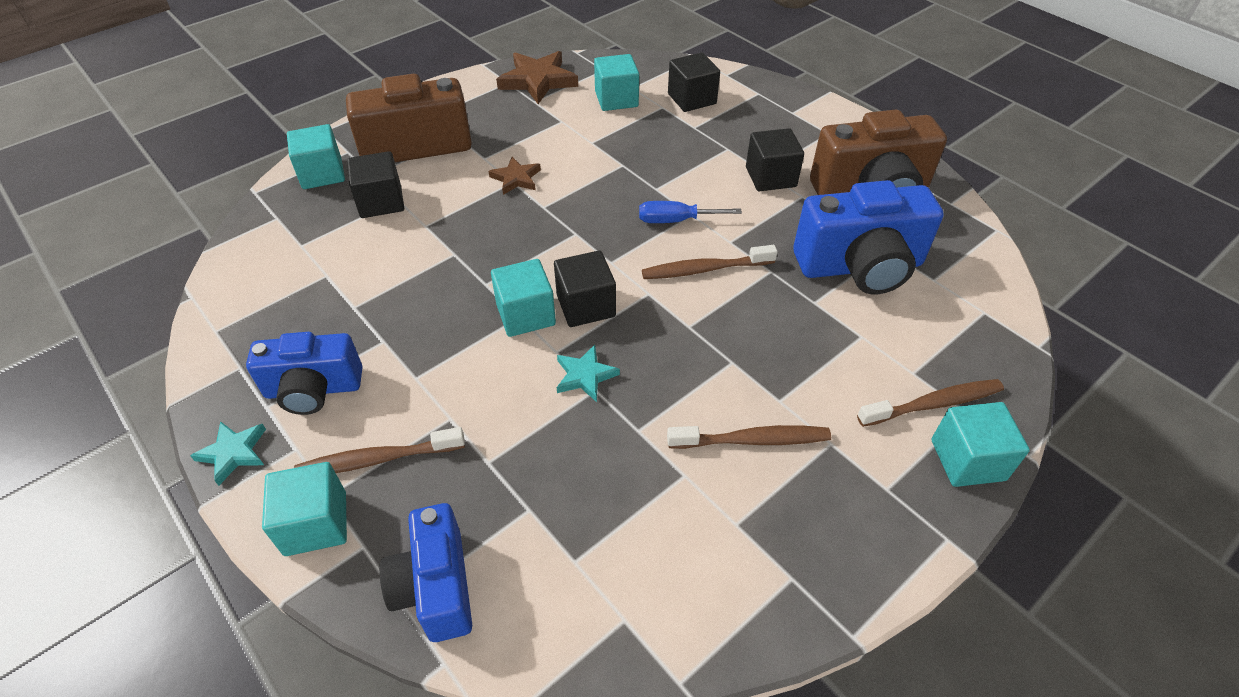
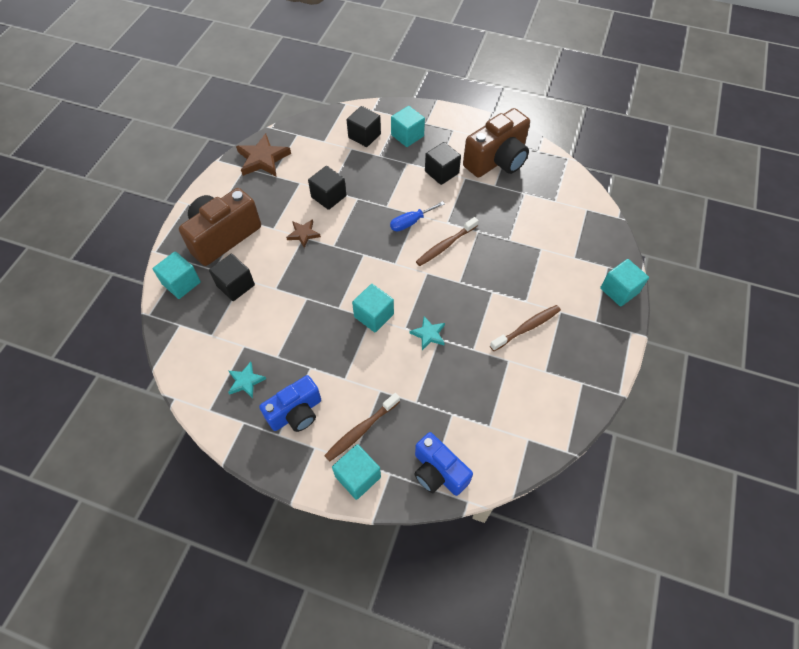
camera: 30 degrees left, 10 degrees up
(233, 453) = (284, 467): turquoise star -> turquoise star (245, 381)
(586, 306) = (401, 295): black cube -> black cube (328, 196)
(616, 99) = (321, 154): turquoise cube -> turquoise cube (407, 136)
(860, 266) = (518, 209): blue camera -> none
(933, 404) = (591, 269): brown toothbrush -> none

